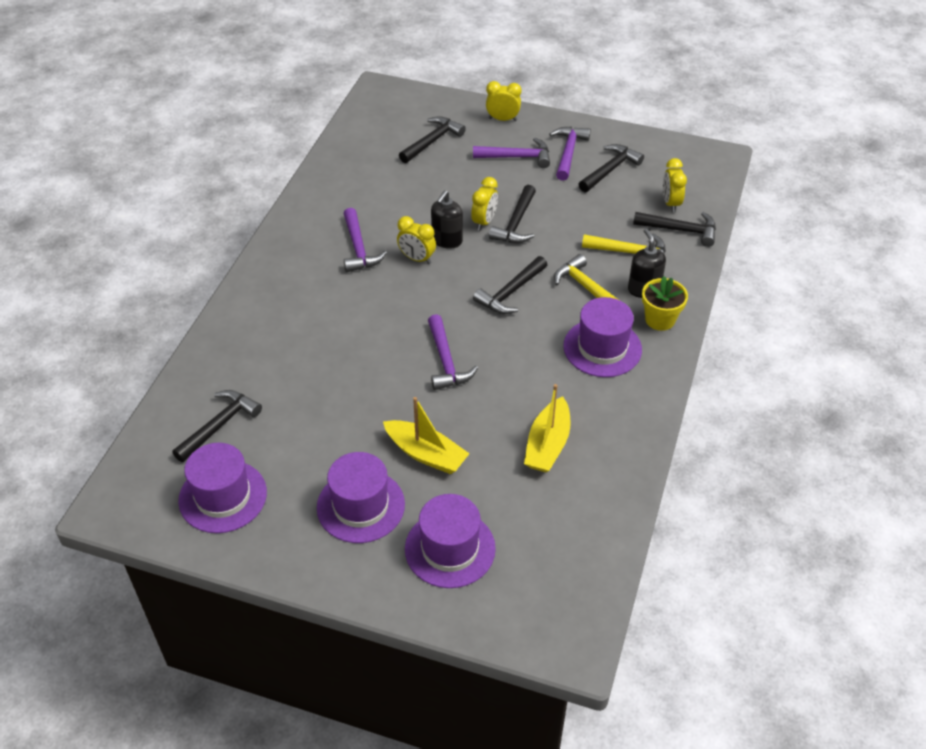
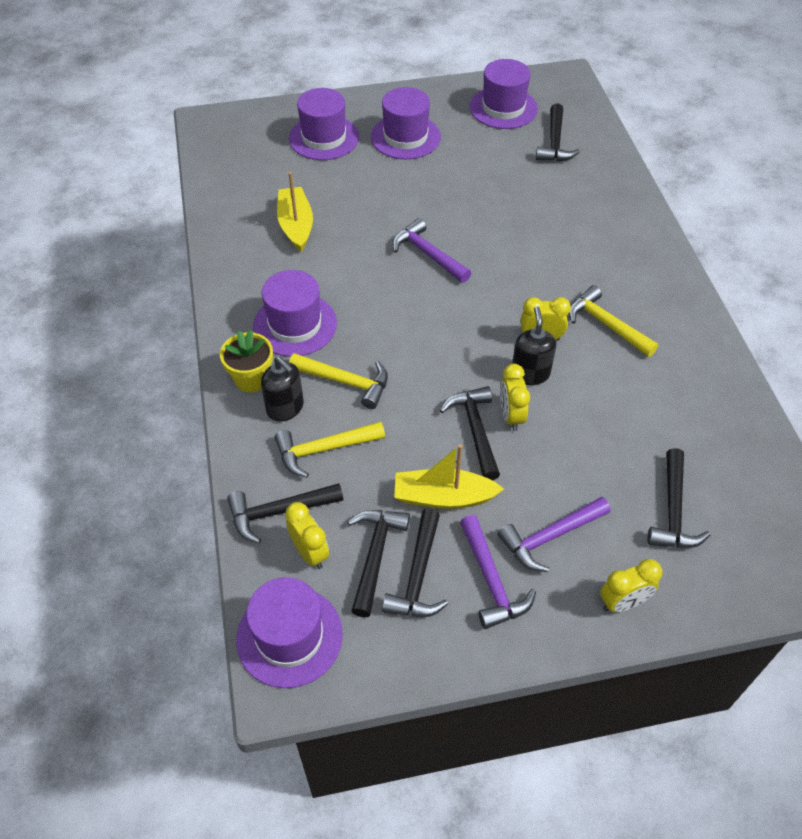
camera: 150 degrees right, 5 degrees up
(358, 248) = (606, 325): purple hammer -> yellow hammer
(426, 454) = (386, 183): yellow boat -> yellow boat (443, 497)
(511, 292) = (419, 343): black hammer -> black hammer (375, 556)
(703, 172) = (289, 636): none -> purple hat

